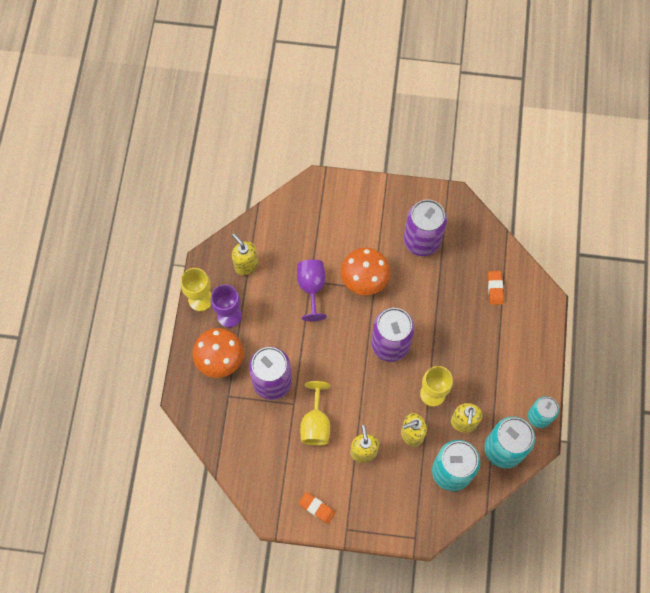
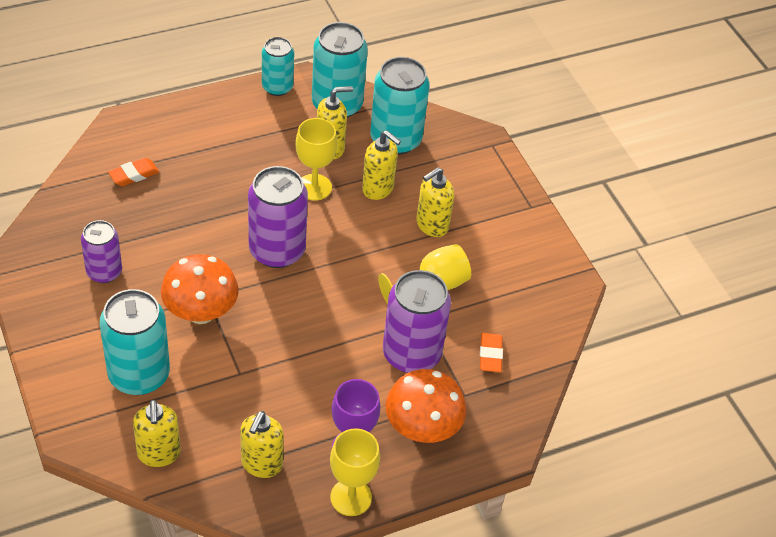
camera: 125 degrees left, 20 degrees down
(281, 218) = (159, 454): none -> yellow soap dispenser
(311, 288) = (249, 367): purple goblet -> none
(317, 508) = (530, 243): orange eraser -> orange eraser (490, 355)
(337, 229) = (139, 375): none -> turquoise can
(422, 241) = (104, 272): purple can -> purple can, size x0.62

